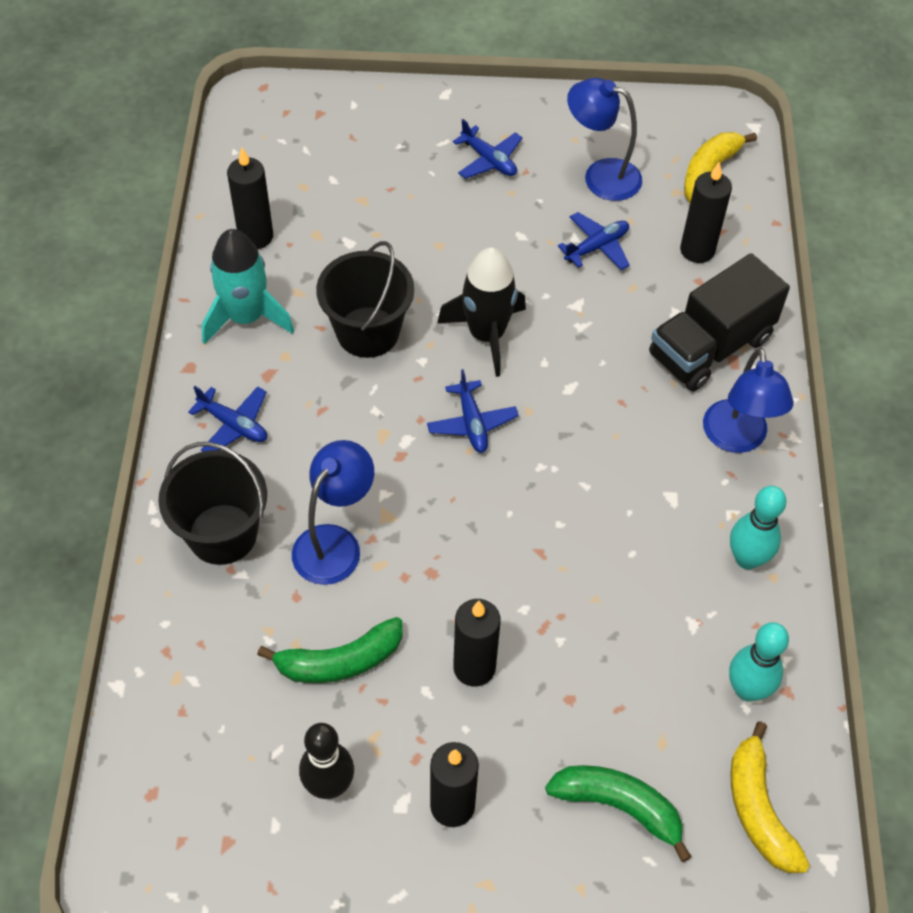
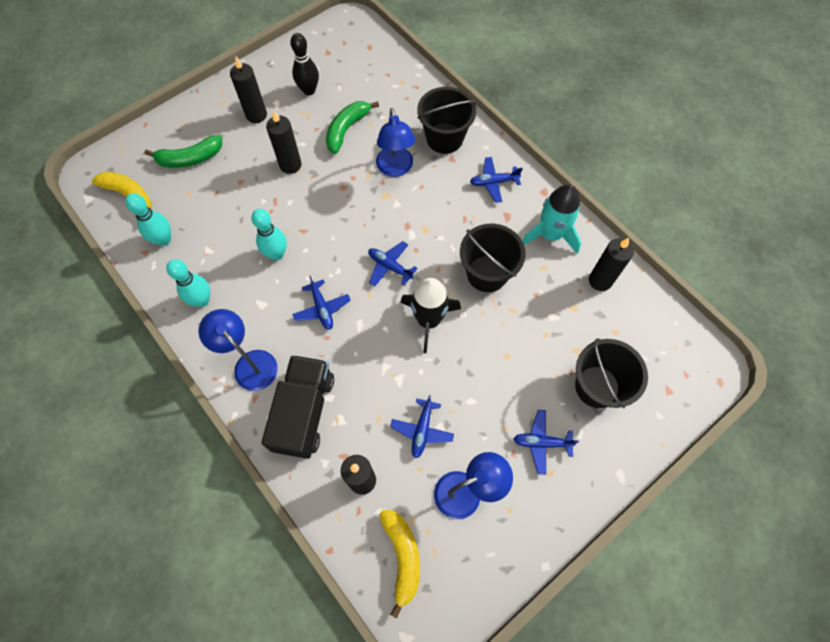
camera: 140 degrees right, 10 degrees up
(382, 161) = (597, 386): none -> black bucket
(599, 436) = (322, 308): none -> blue plane
(602, 547) = (276, 254): none -> turquoise bowling pin

